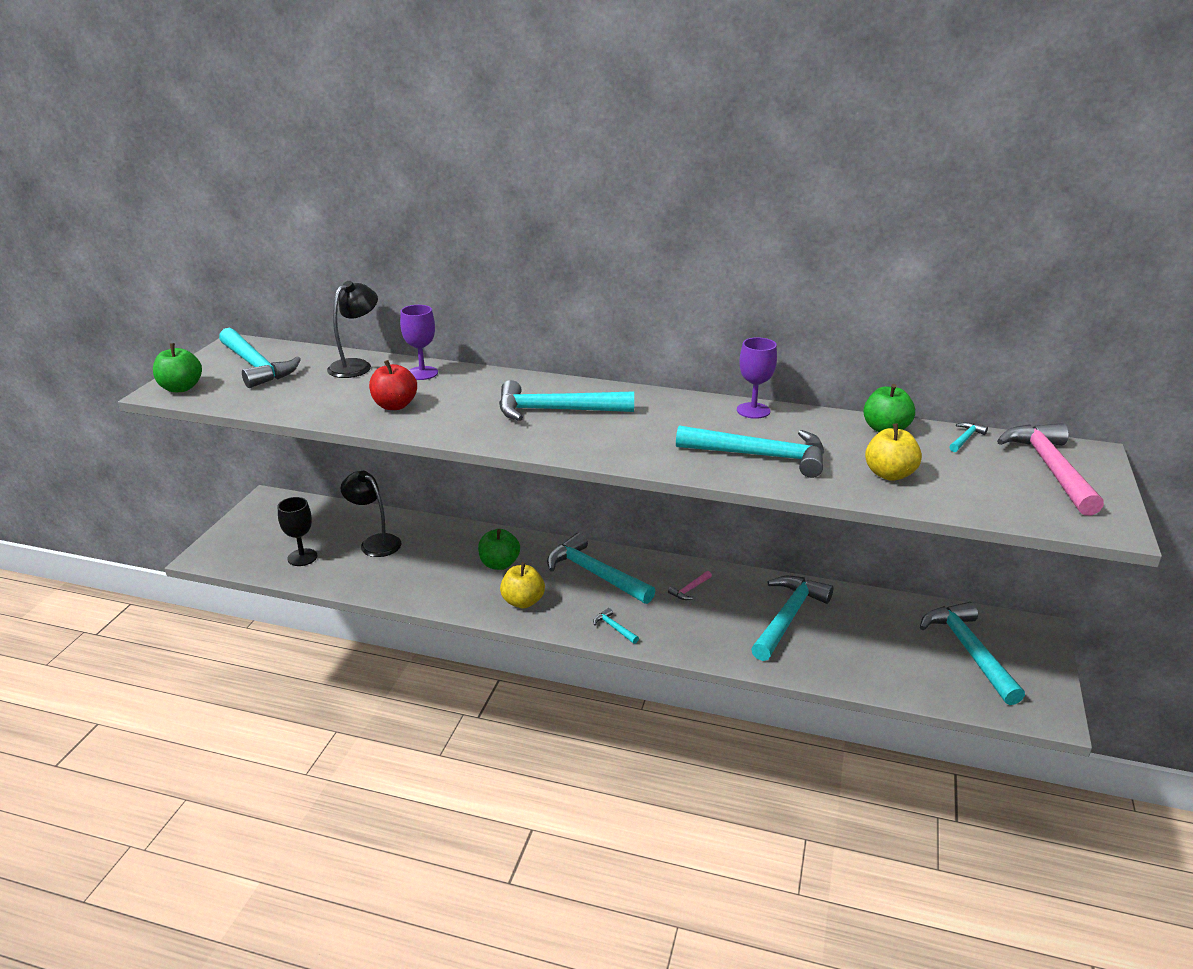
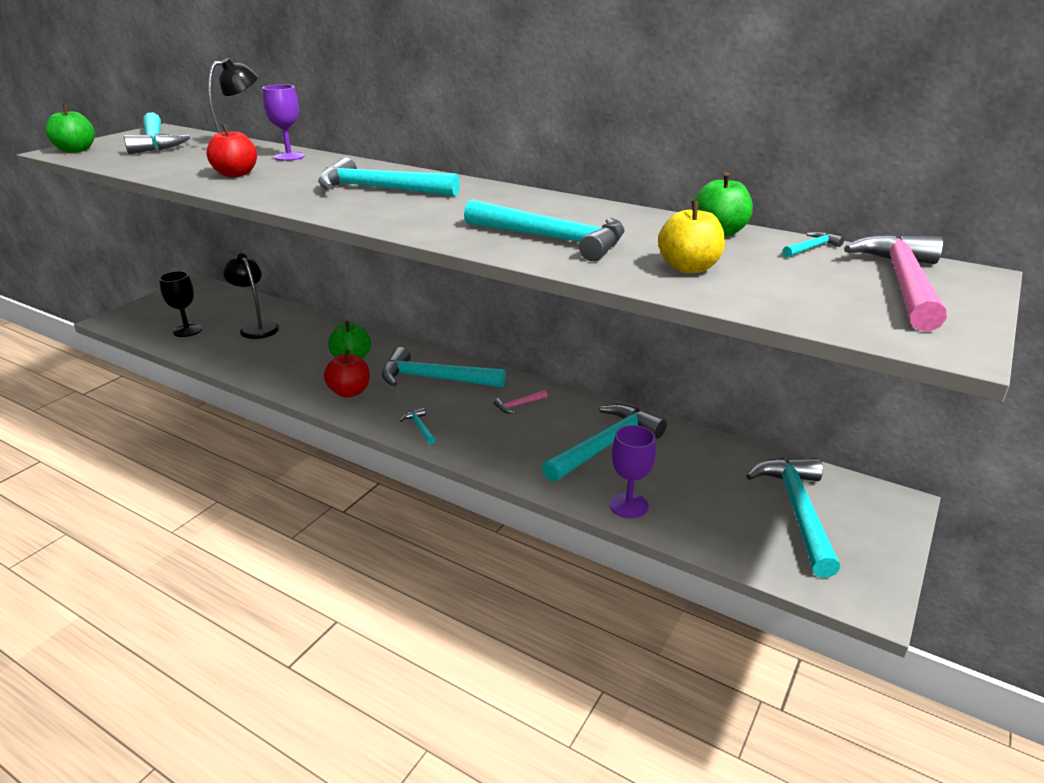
camera: 15 degrees right, 0 degrees up
(523, 601) = (349, 392): yellow apple -> red apple
(595, 574) = (434, 378): turquoise hammer -> turquoise hammer turned 45 degrees counterclockwise
(753, 410) = (582, 206): purple goblet -> purple goblet (628, 505)

